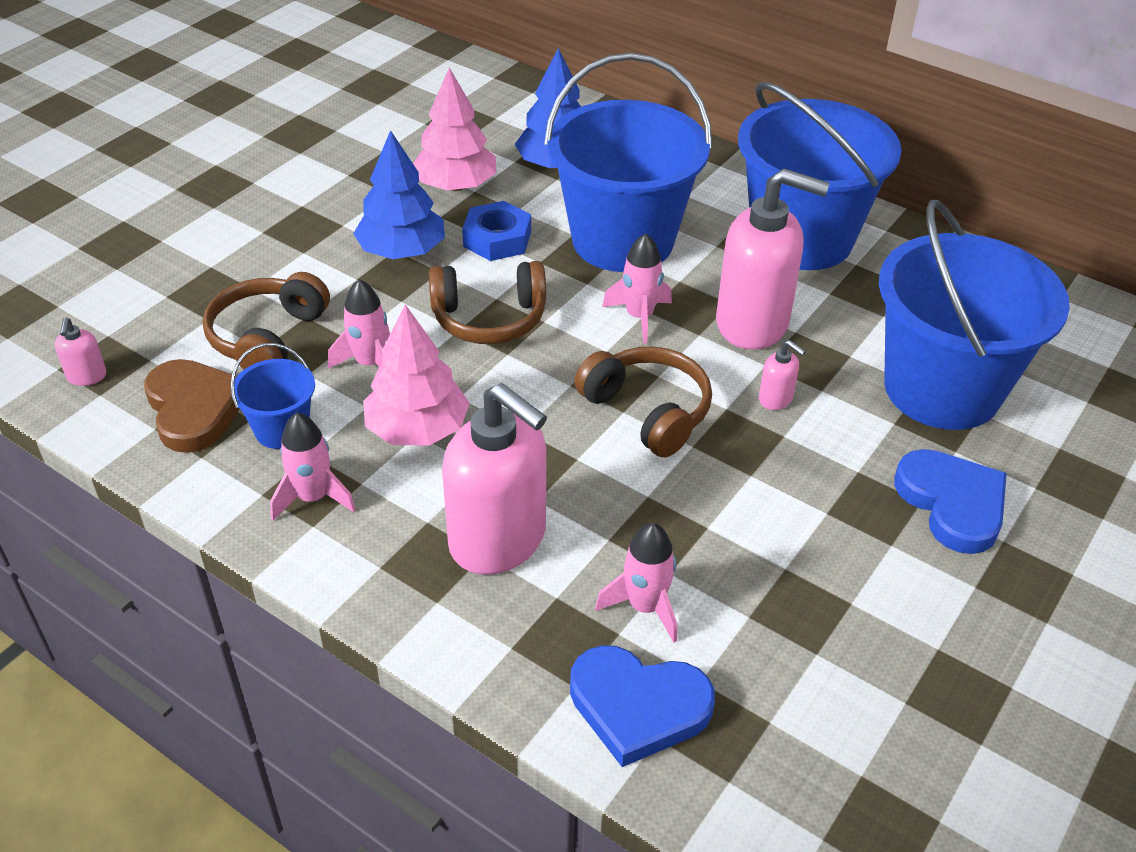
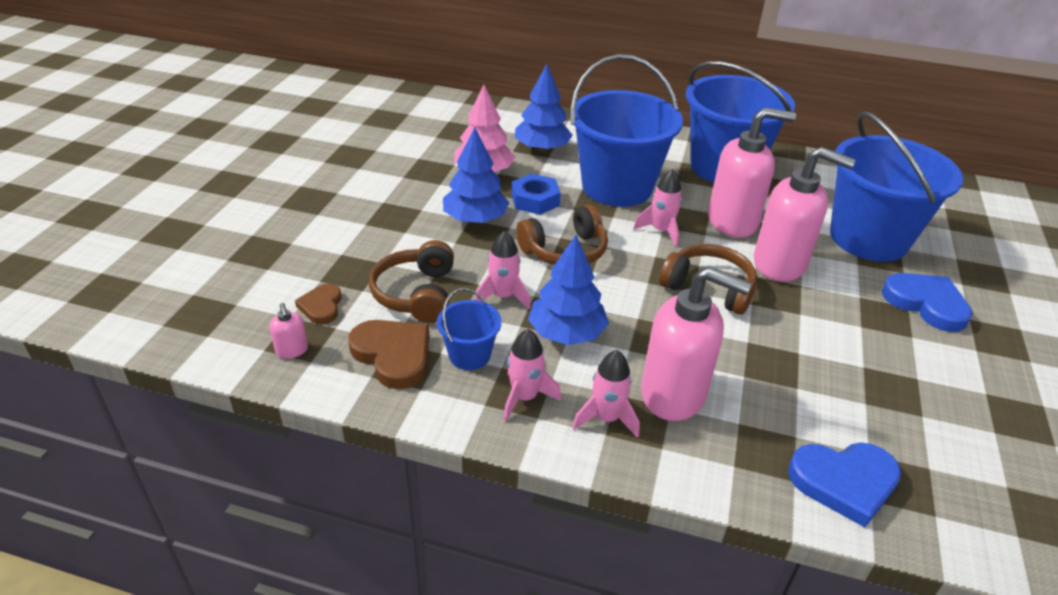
camera: 20 degrees left, 5 degrees down
(149, 329) = (321, 306): none -> brown heart
(417, 429) = (566, 333): pink tree -> blue tree
(645, 607) = (799, 414): pink rocket -> pink rocket (606, 418)
(776, 399) = (780, 264): pink soap dispenser -> pink soap dispenser, size x2.44

